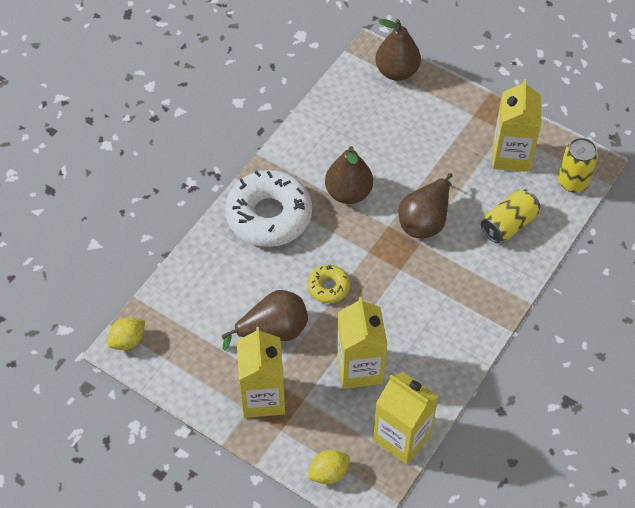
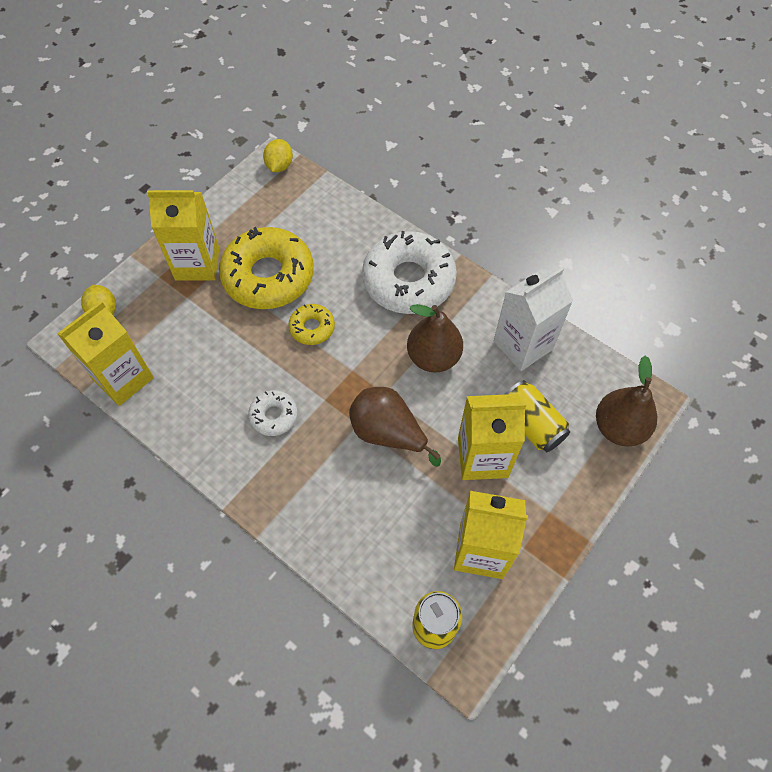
camera: 95 degrees right, 5 degrees up
(128, 341) = (279, 166): yellow lemon -> yellow lemon turned 45 degrees clockwise
(273, 331) = (268, 276): brown pear -> yellow donut
(329, 131) = (523, 345): none -> white carton
(360, 368) = (210, 348): yellow carton -> yellow carton (482, 457)
(422, 306) = (274, 416): none -> white donut
(508, 224) = (373, 529): yellow can -> yellow can (531, 424)

